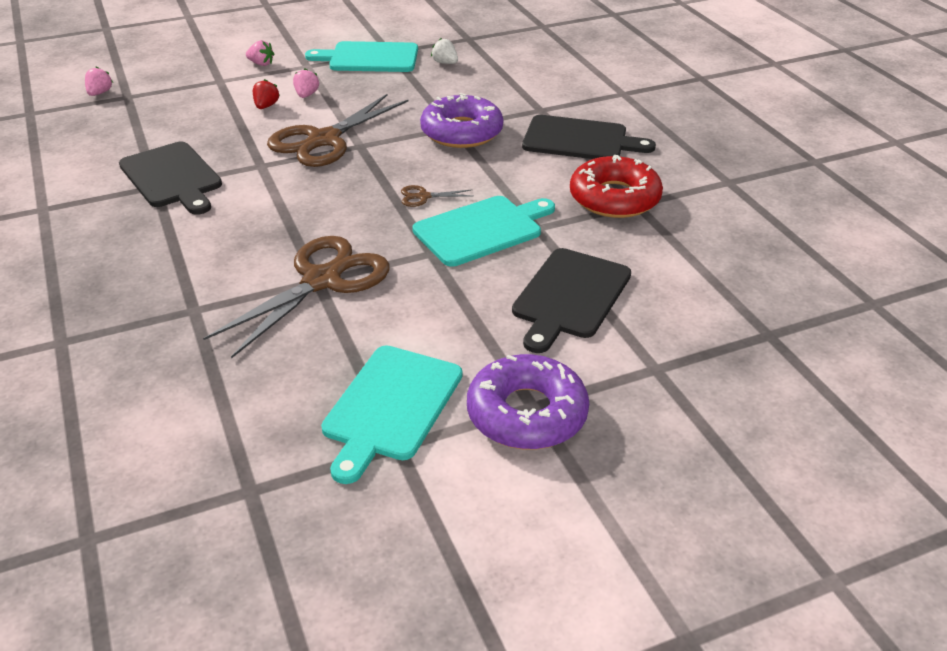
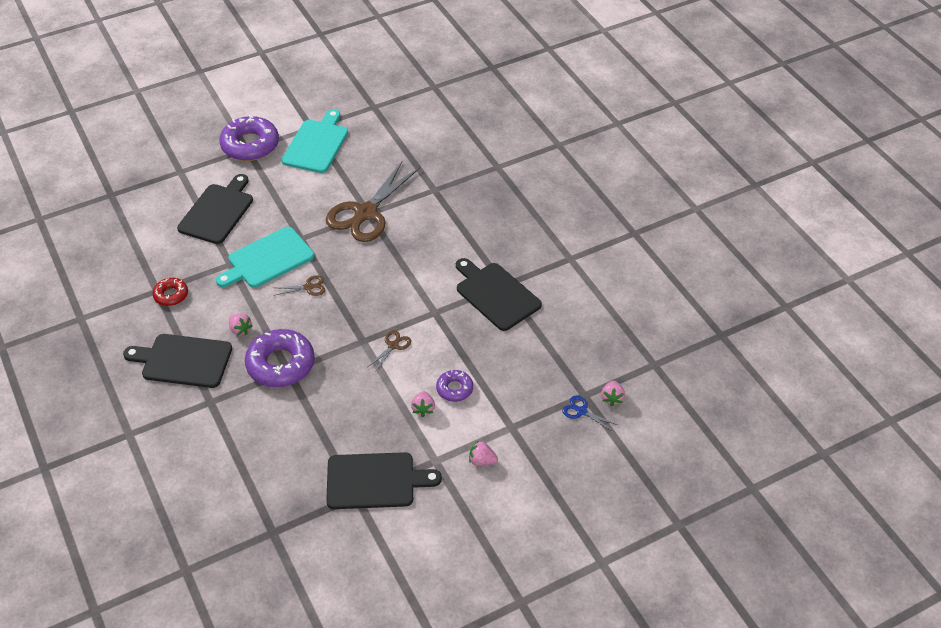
camera: 175 degrees right, 10 degrees up
(139, 86) = (581, 411): none -> blue scissors
(266, 106) = (454, 389): red strawberry -> purple donut
(324, 140) = (393, 345): brown scissors -> brown scissors, size x0.41
(369, 58) = (375, 481): turquoise cutting board -> black cutting board
(445, 63) = (297, 477): white strawberry -> none
(513, 161) = (240, 330): none -> pink strawberry
(614, 198) = (171, 295): red donut -> red donut, size x0.53

